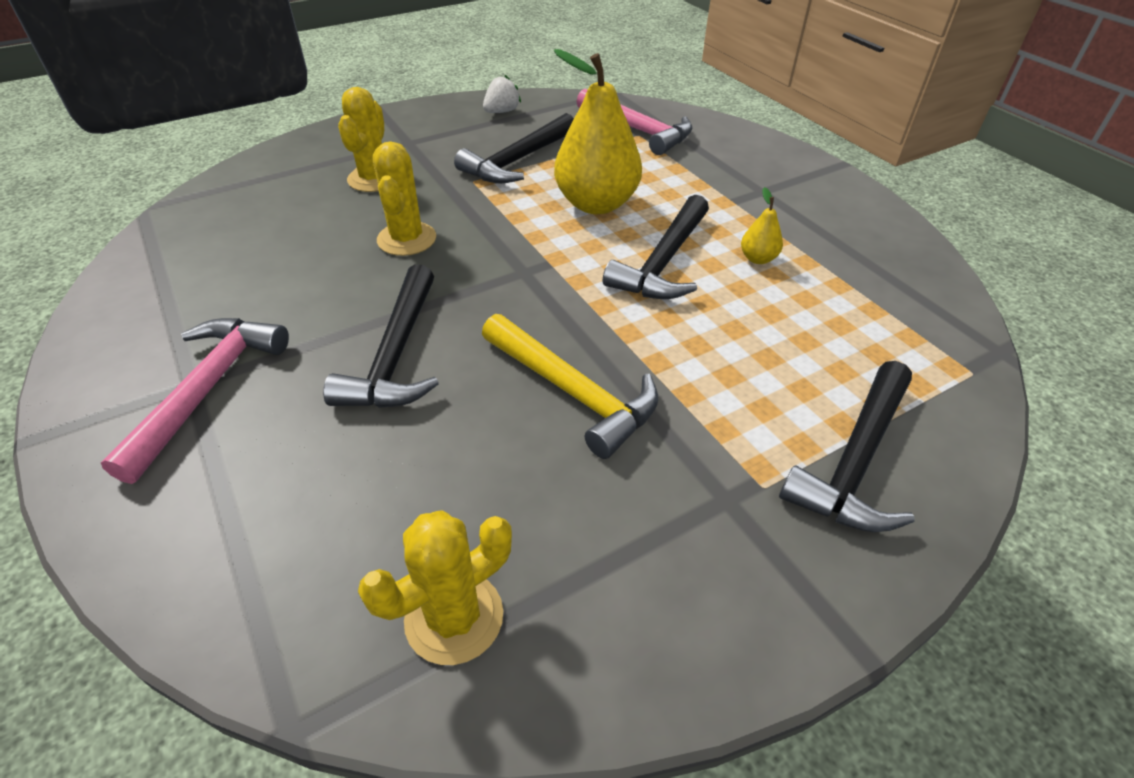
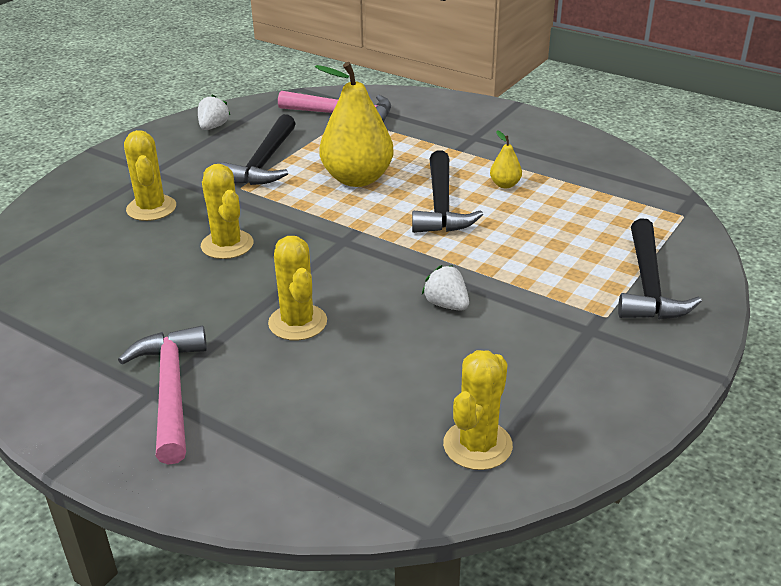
camera: 25 degrees left, 10 degrees down
(396, 354) = (297, 322): black hammer -> yellow cactus
(573, 392) = (446, 304): yellow hammer -> white strawberry

